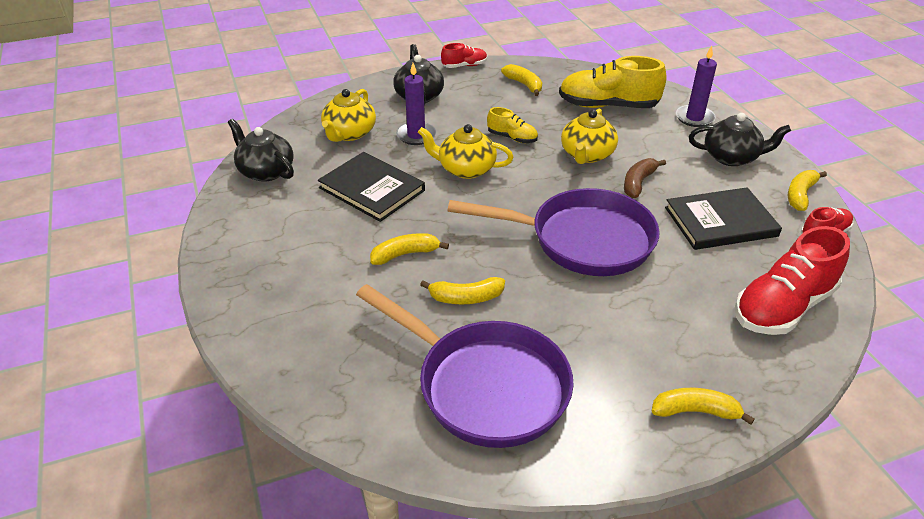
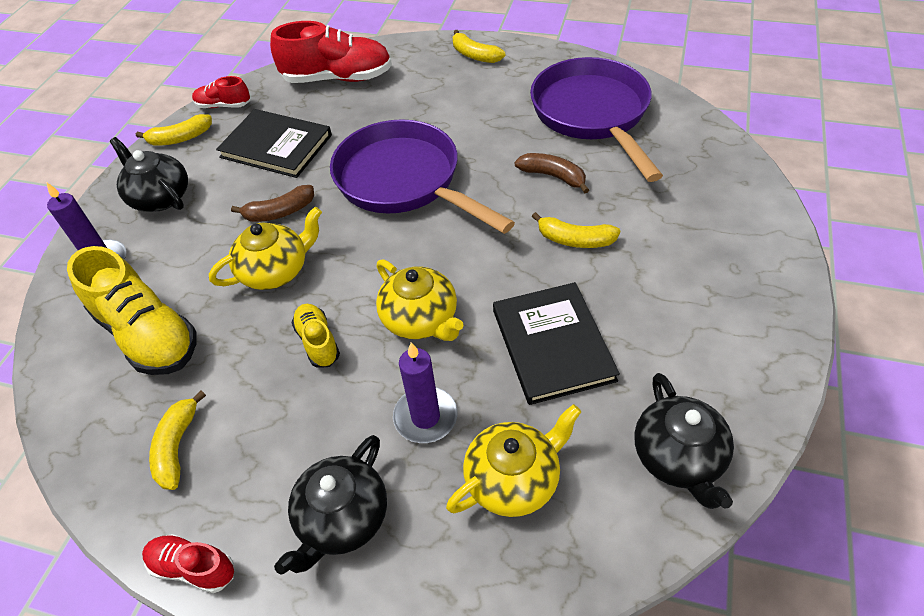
camera: 140 degrees left, 10 degrees up
(466, 298) = (553, 176): yellow banana -> brown banana

